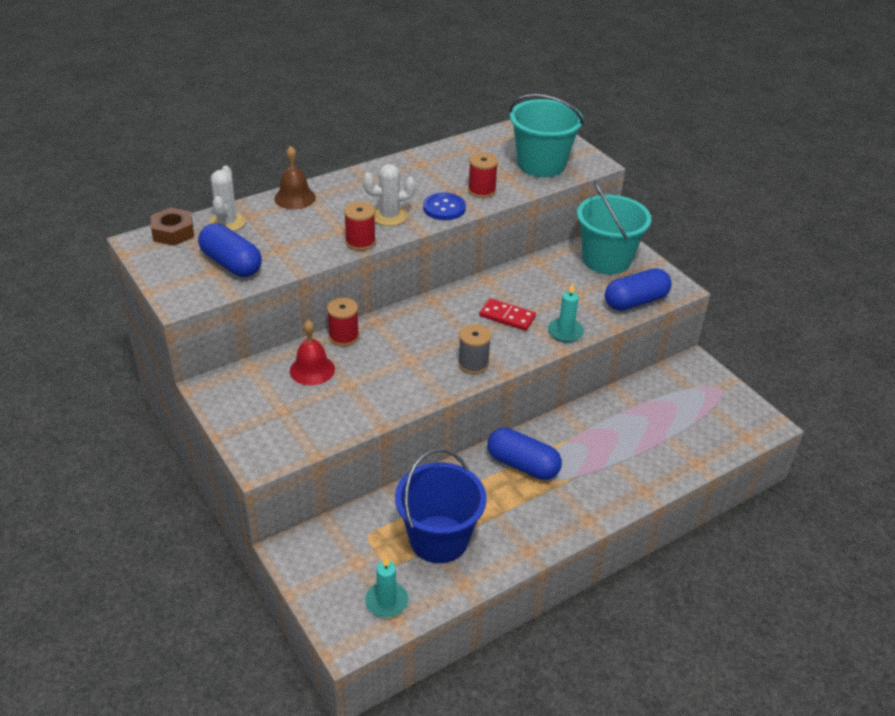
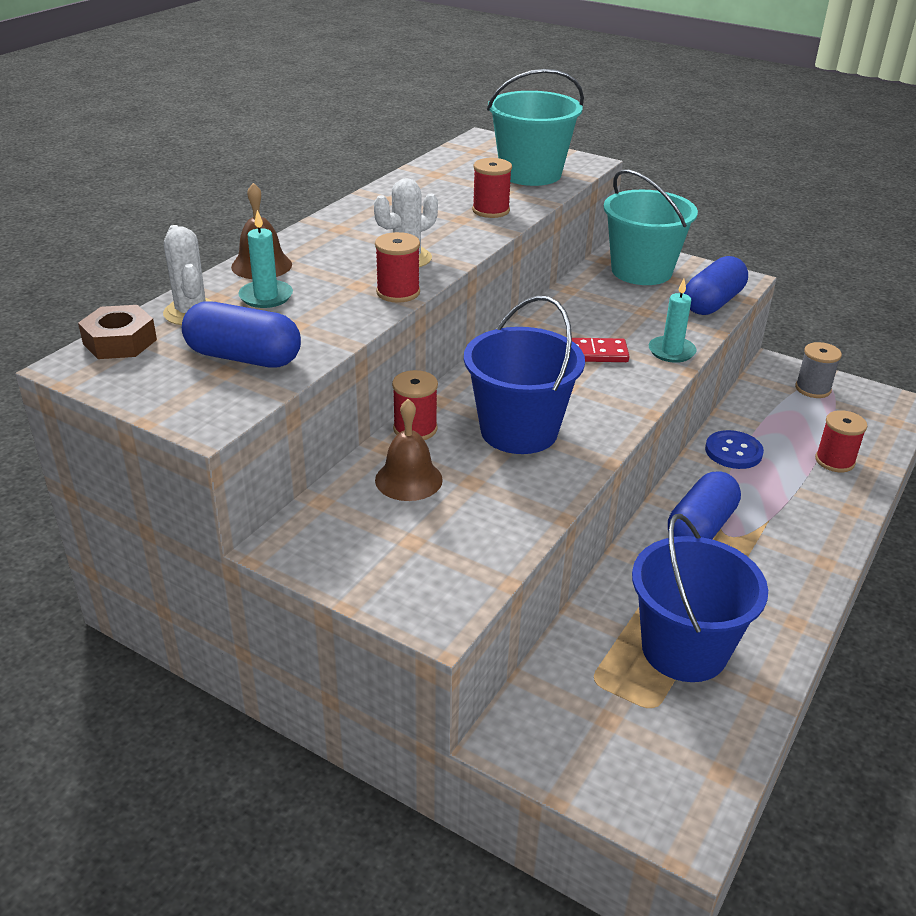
camera: 25 degrees left, 5 degrees down
(312, 370) = (408, 479): red bell -> brown bell
(386, 601) = (690, 755): turquoise candle -> turquoise candle (266, 297)
(407, 359) = (519, 431): none -> blue bucket
(444, 208) = (465, 236): blue button -> blue button (733, 451)
(473, 364) = (603, 413): grey spool -> grey spool (813, 389)
(522, 465) = (701, 527): blue capsule -> blue capsule turned 60 degrees counterclockwise
(667, 451) = (834, 461): none -> red spool

